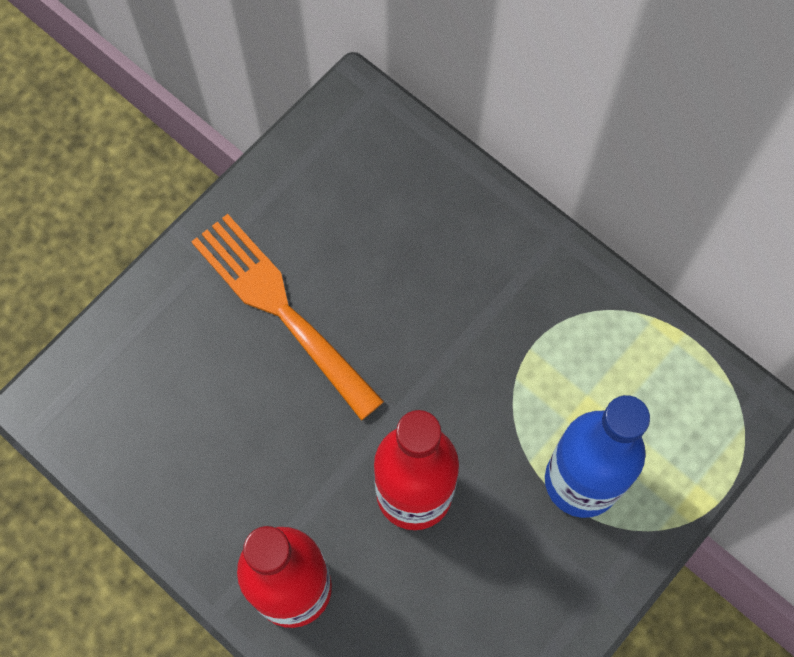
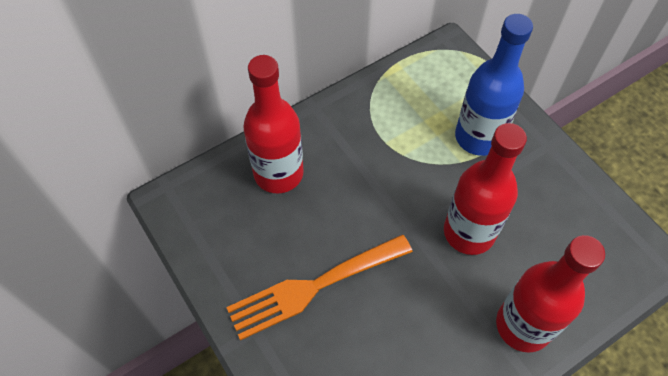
camera: 75 degrees left, 10 degrees down
(434, 220) = (278, 173): none -> red bottle

